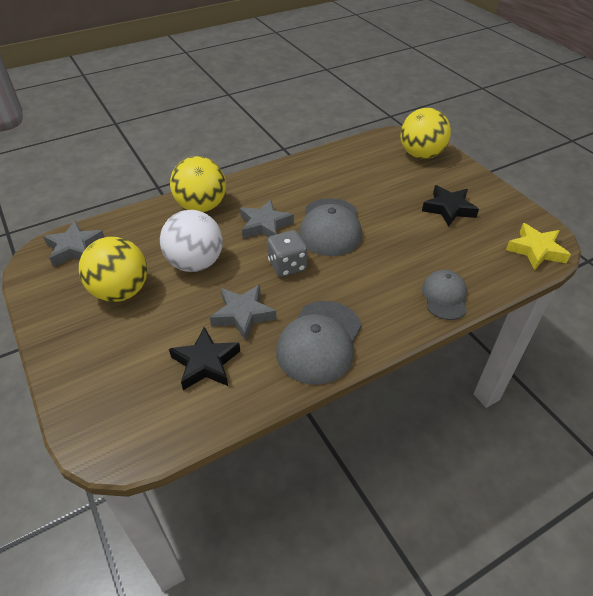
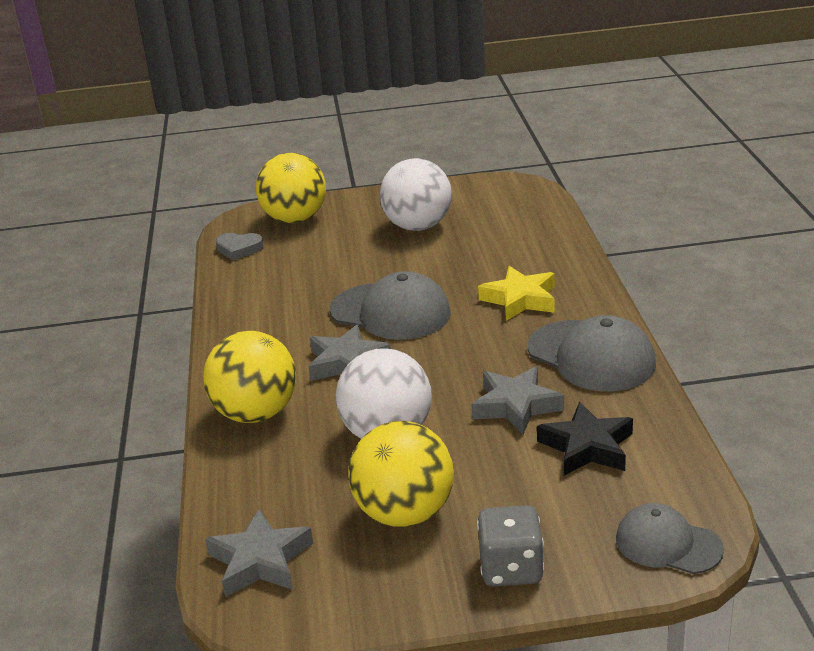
camera: 65 degrees left, 15 degrees down
(287, 266) = (444, 357): grey dice -> grey dice (511, 568)
(370, 146) = (239, 249): none -> grey heart
(444, 296) = (563, 263): grey cap -> grey cap (667, 544)
(448, 209) = (418, 226): black star -> white ball
(536, 250) = (524, 196): yellow star -> yellow star (520, 299)

